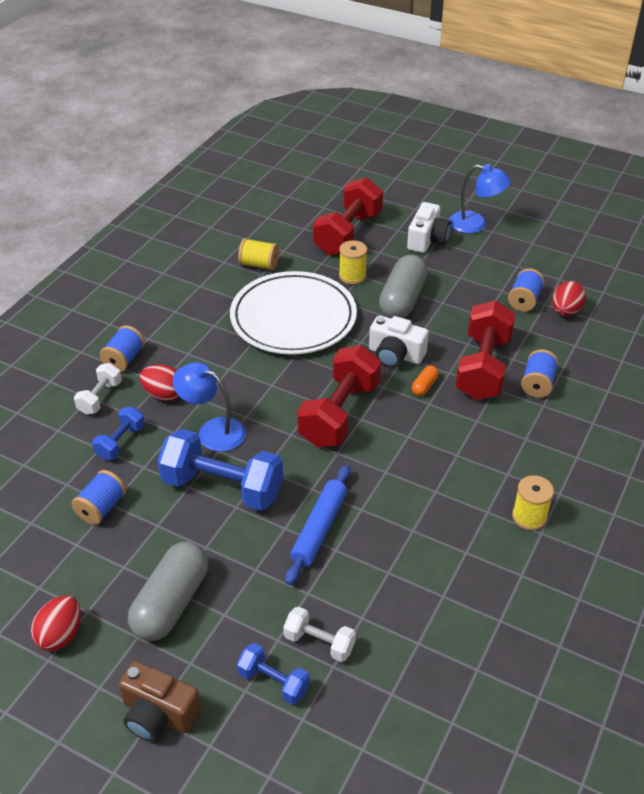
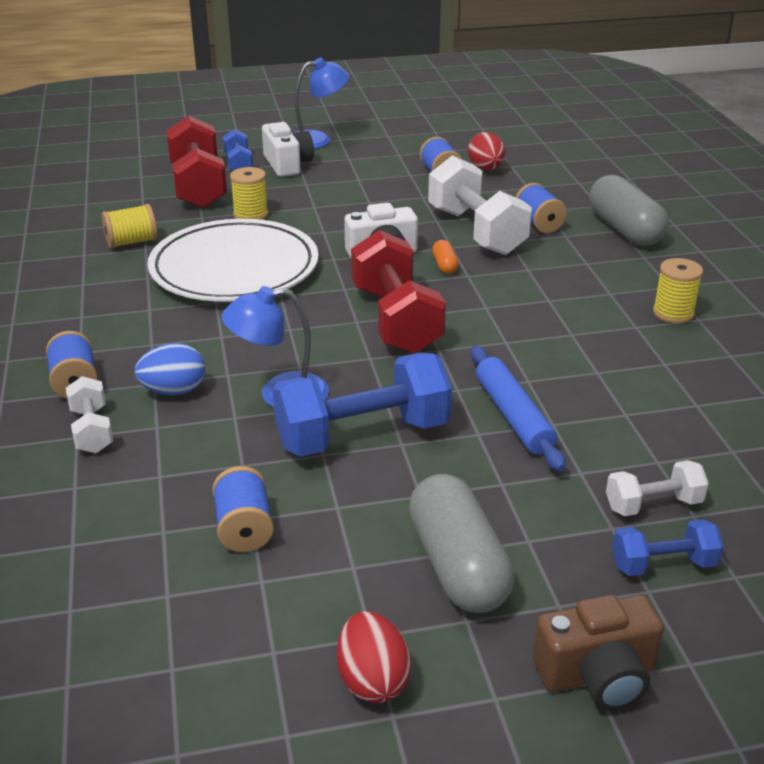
camera: 40 degrees left, 10 degrees down
(121, 442) = (180, 457): blue dumbbell -> blue dumbbell (238, 164)
(164, 394) = (174, 391): red egg -> blue egg
(402, 299) = (328, 213): grey capsule -> grey capsule (624, 229)
(483, 368) = (476, 231): red dumbbell -> white dumbbell

